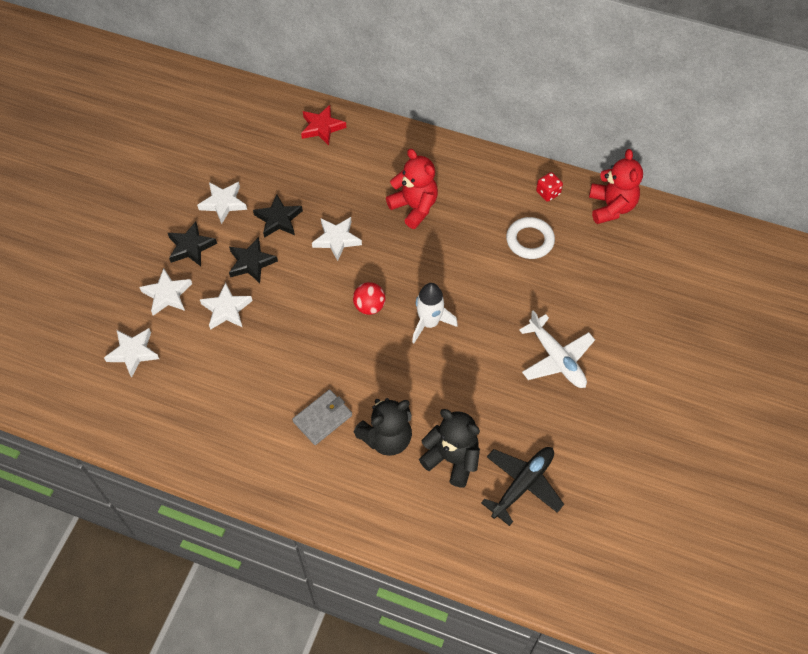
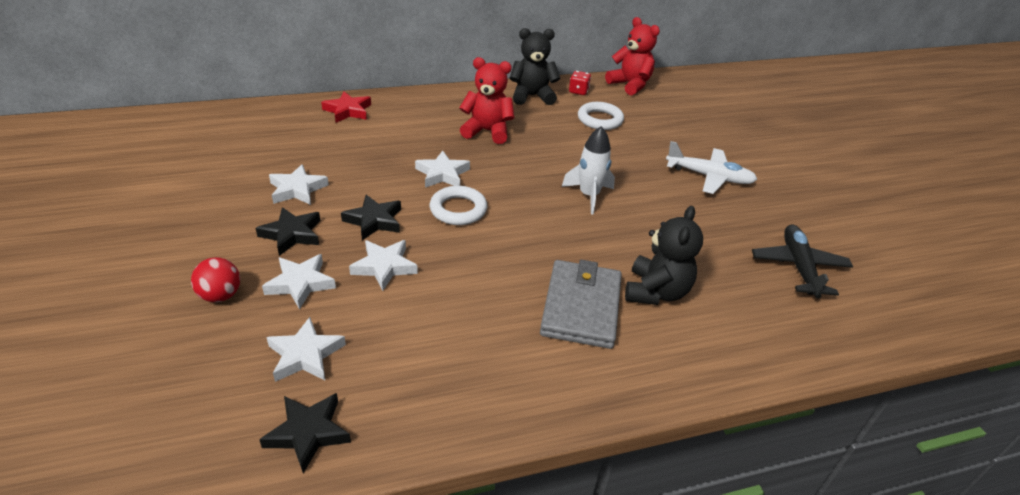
camera: 40 degrees left, 20 degrees down
(278, 219) = (369, 180): black star -> black star (308, 433)
(317, 283) = (458, 209): none -> white ring
(322, 418) = (581, 307): grey wallet -> grey wallet, size x1.58
(369, 306) = (525, 206): red ball -> red ball (220, 295)
(452, 459) = (726, 278): black teddy bear -> black teddy bear (532, 96)

